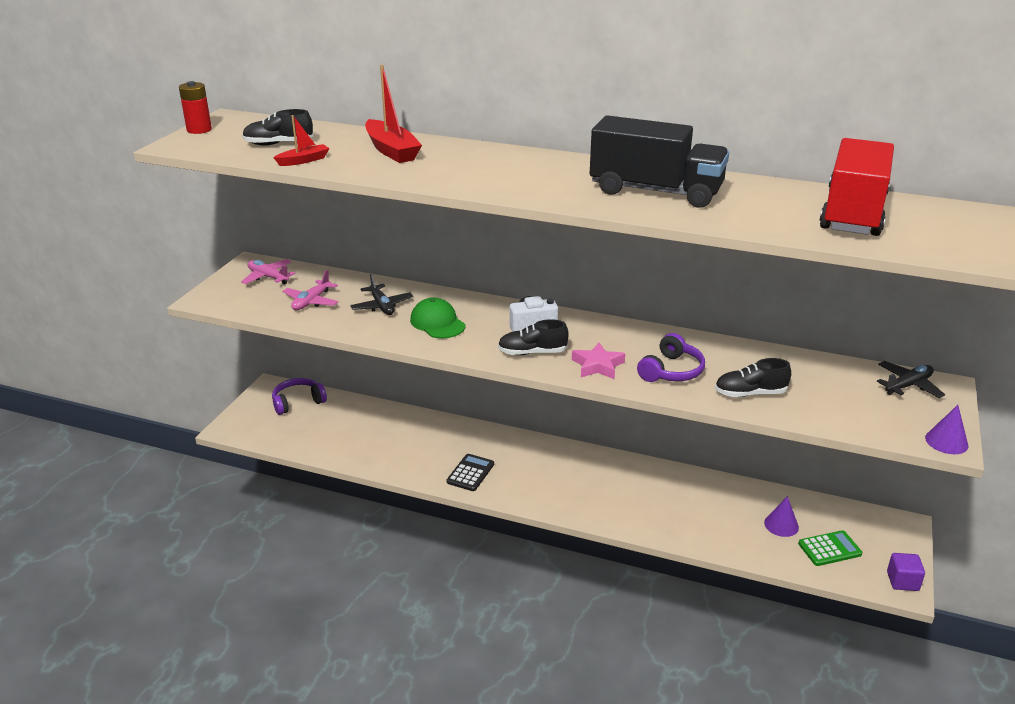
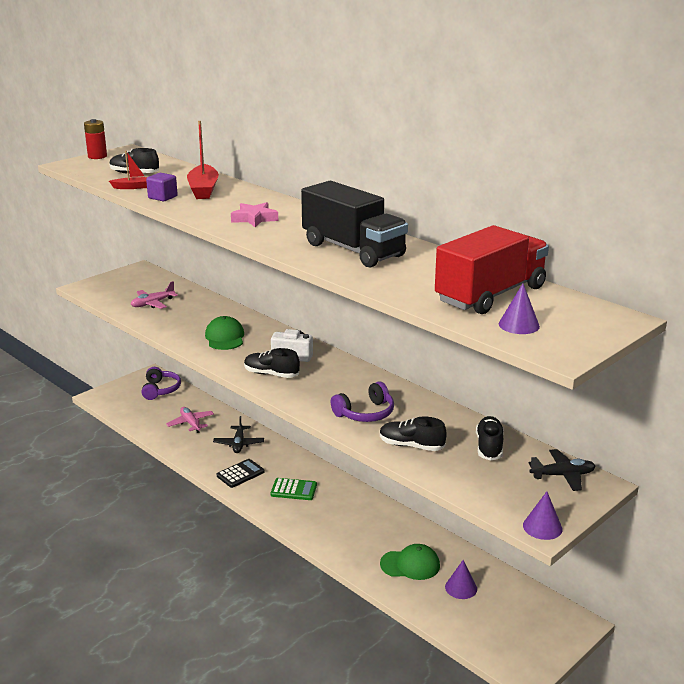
camera: 25 degrees right, 5 degrees down
(268, 277) = (141, 281): pink plane -> pink plane (190, 423)
(298, 402) = (160, 390): purple headphones -> purple headphones turned 90 degrees clockwise
(382, 306) = (198, 317): black plane -> black plane (239, 444)
(597, 366) = (310, 395): pink star -> pink star (254, 219)
(718, 517) = (410, 565): none -> green cap
(818, 375) = (489, 447): none -> black shoe
(829, 549) = (486, 620): green calculator -> green calculator (293, 490)
(902, 581) = (530, 667): purple cube -> purple cube (162, 197)
(923, 239) = (519, 325): none -> purple cone

